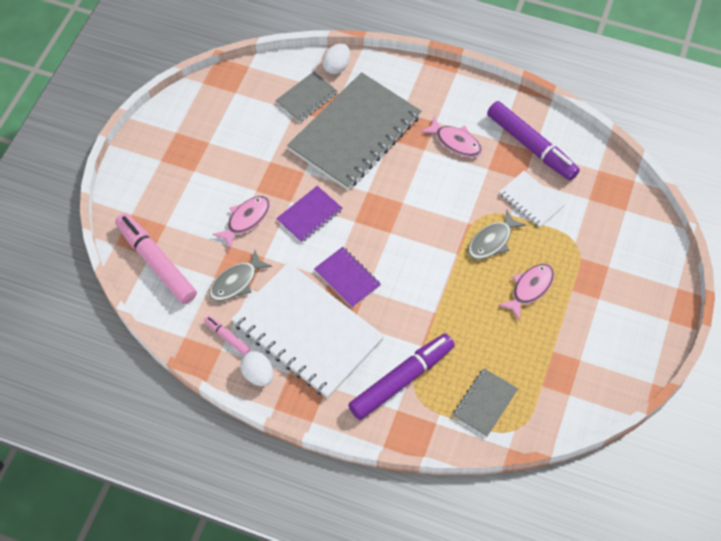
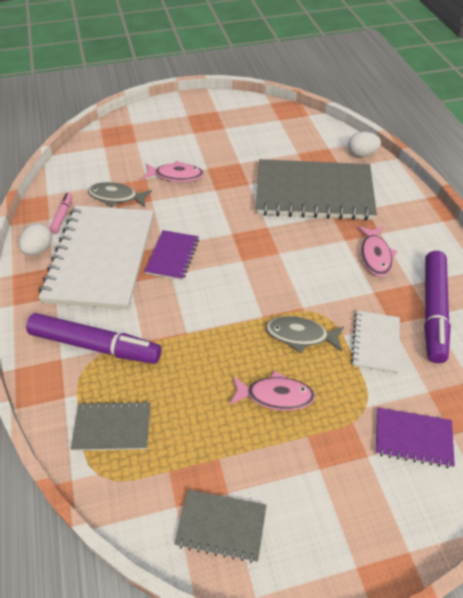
camera: 55 degrees right, 10 degrees down
(156, 263) = (100, 152): pink marker -> none
(306, 98) = (315, 153): grey notebook -> grey notebook (221, 526)
(309, 215) = (212, 205): purple notebook -> purple notebook (413, 438)

